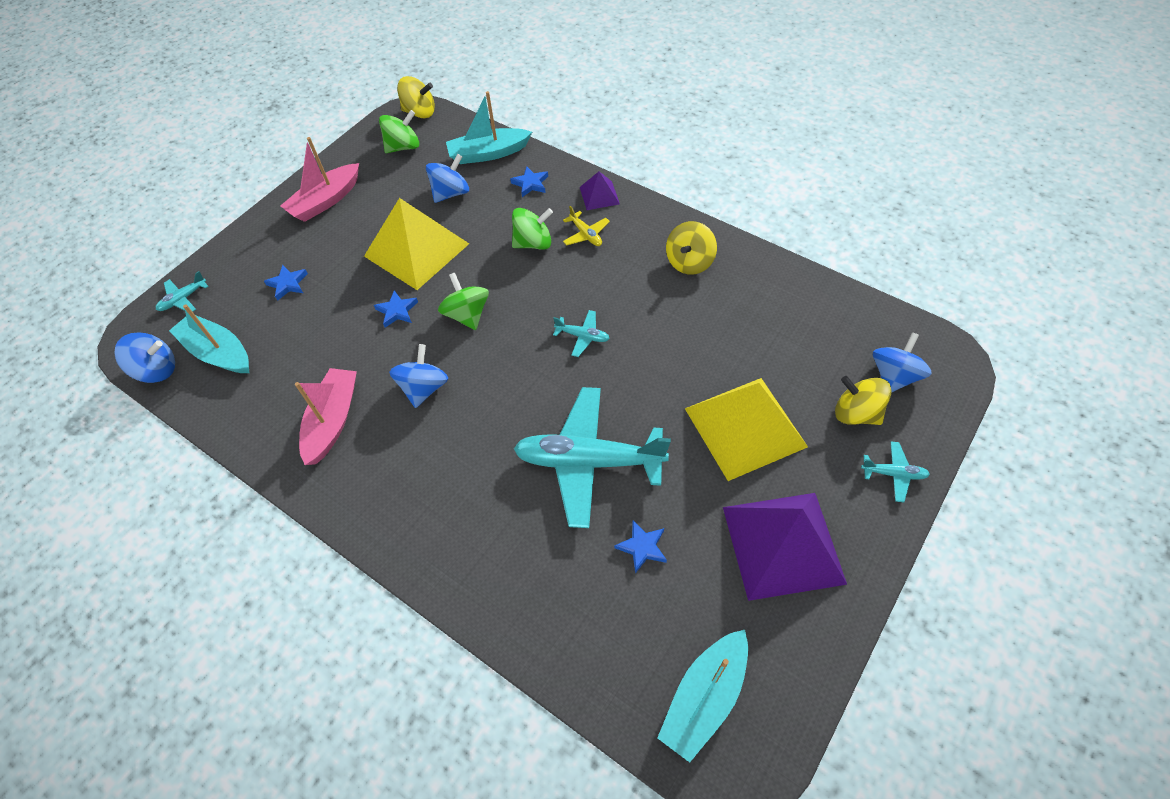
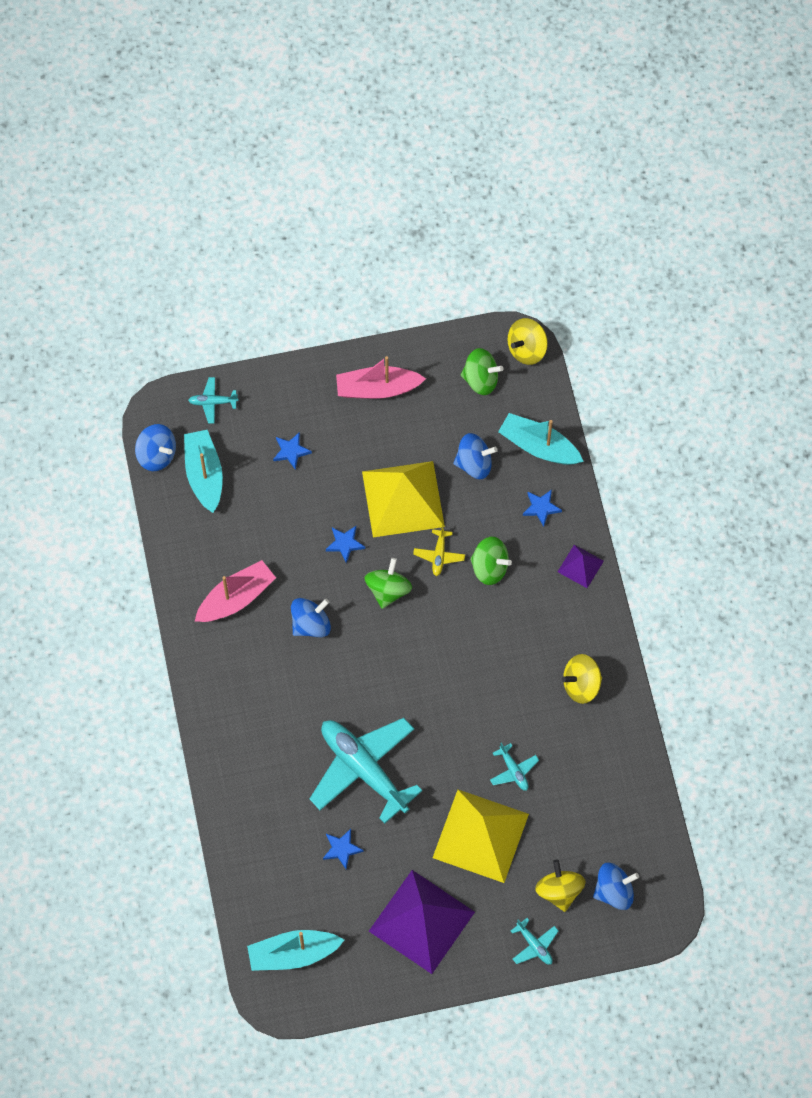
camera: 40 degrees right, 10 degrees up
(420, 112) = (526, 349): yellow spinning top -> yellow spinning top turned 90 degrees clockwise
(582, 336) = (447, 677): turquoise plane -> turquoise plane (513, 770)
(586, 234) = (534, 594): yellow plane -> yellow plane (439, 555)

